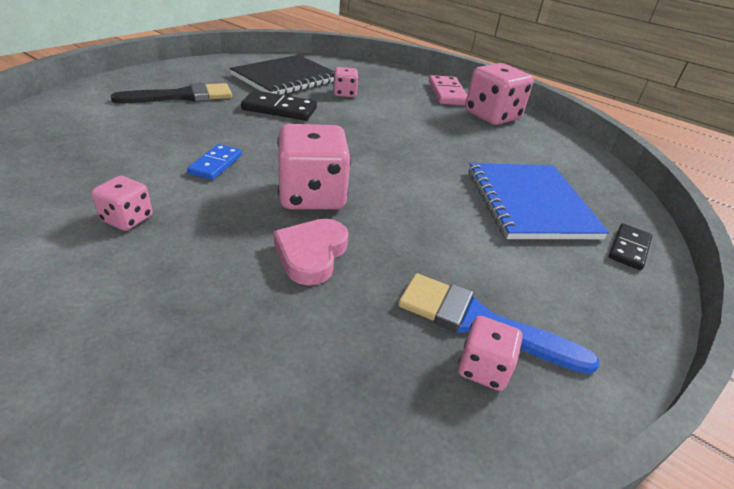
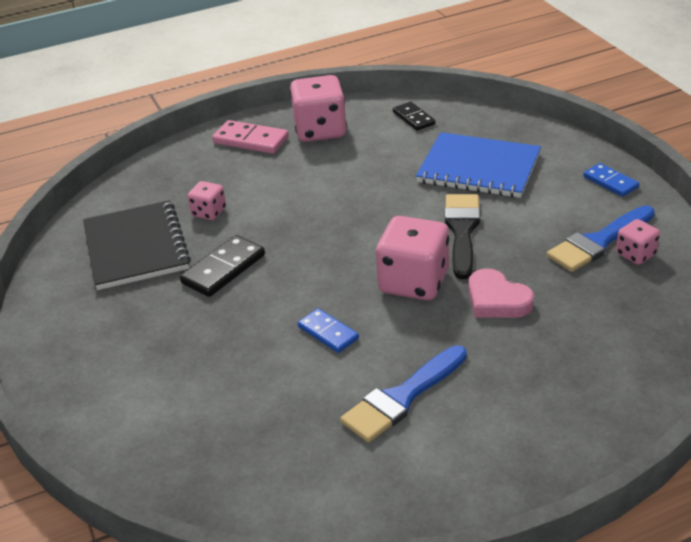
camera: 55 degrees left, 0 degrees up
(127, 219) = (402, 397): pink dice -> blue brush
(182, 96) = (143, 340): black brush -> black brush (462, 231)
(616, 312) = (610, 182): none -> blue domino
(629, 249) = (553, 147): black domino -> black domino (413, 118)

